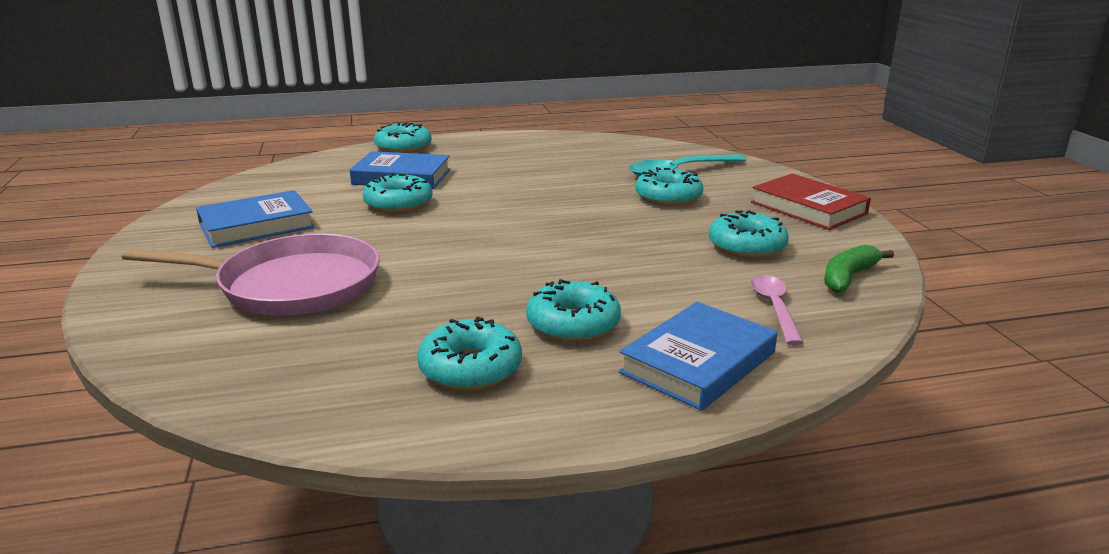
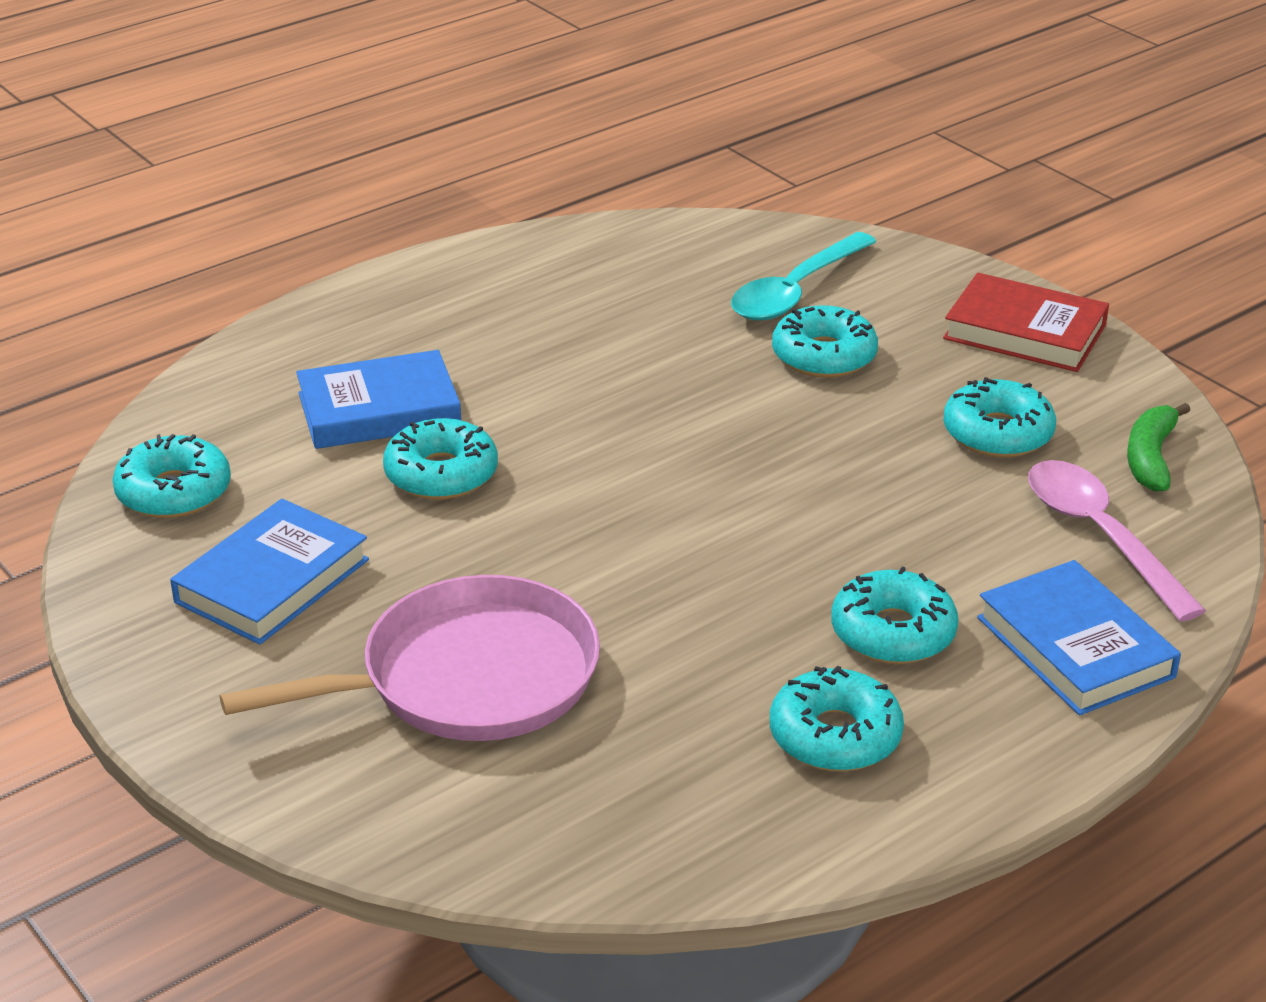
camera: 25 degrees left, 10 degrees up
(403, 147) = (300, 332): turquoise donut -> turquoise donut (174, 492)
(698, 362) = (1075, 647): blue book -> blue book turned 45 degrees counterclockwise
(774, 308) = (1100, 536): pink spoon -> pink spoon, size x1.54

